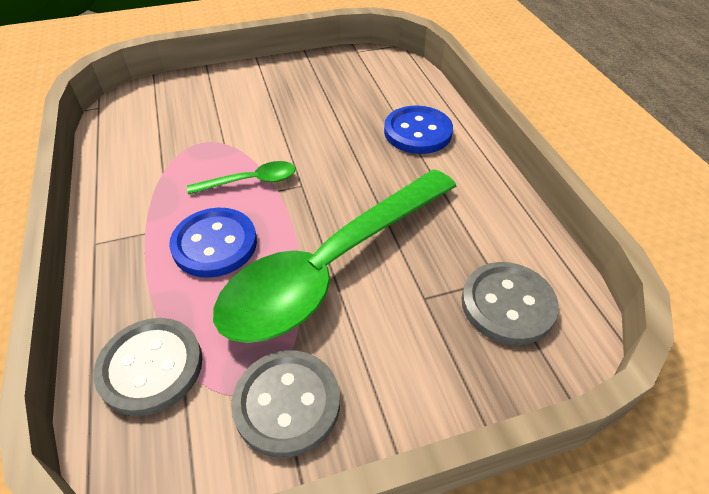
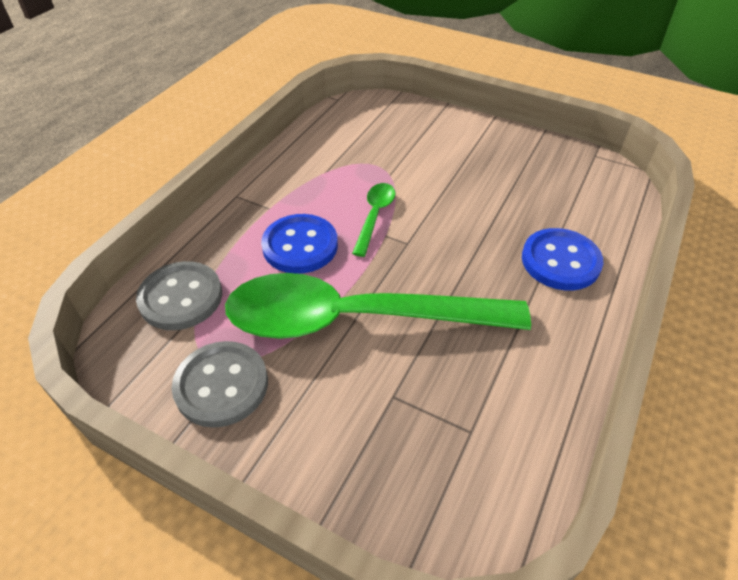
camera: 45 degrees right, 0 degrees up
(251, 181) = (374, 216): green spoon -> green spoon turned 105 degrees counterclockwise
(507, 304) = (452, 457): grey button -> none

